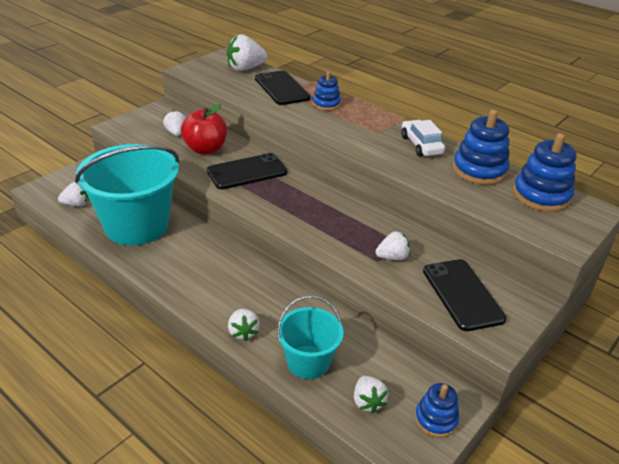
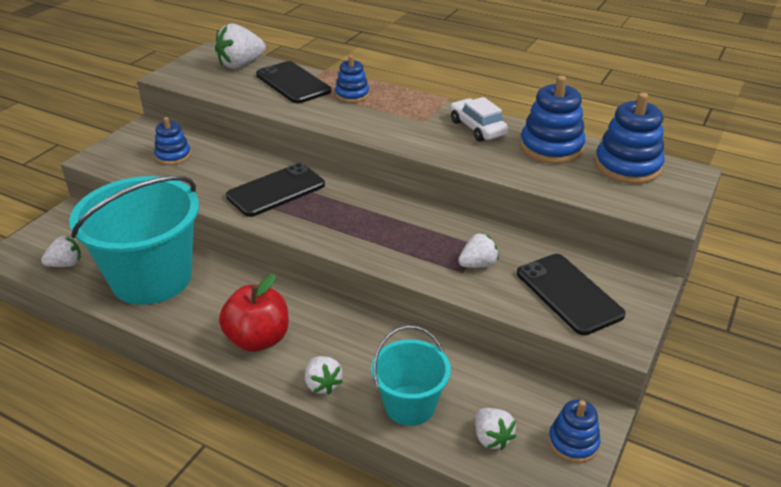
camera: 10 degrees left, 0 degrees up
(176, 133) = (173, 156): white strawberry -> blue stacking toy
(205, 149) = (216, 170): red apple -> red apple (258, 339)

